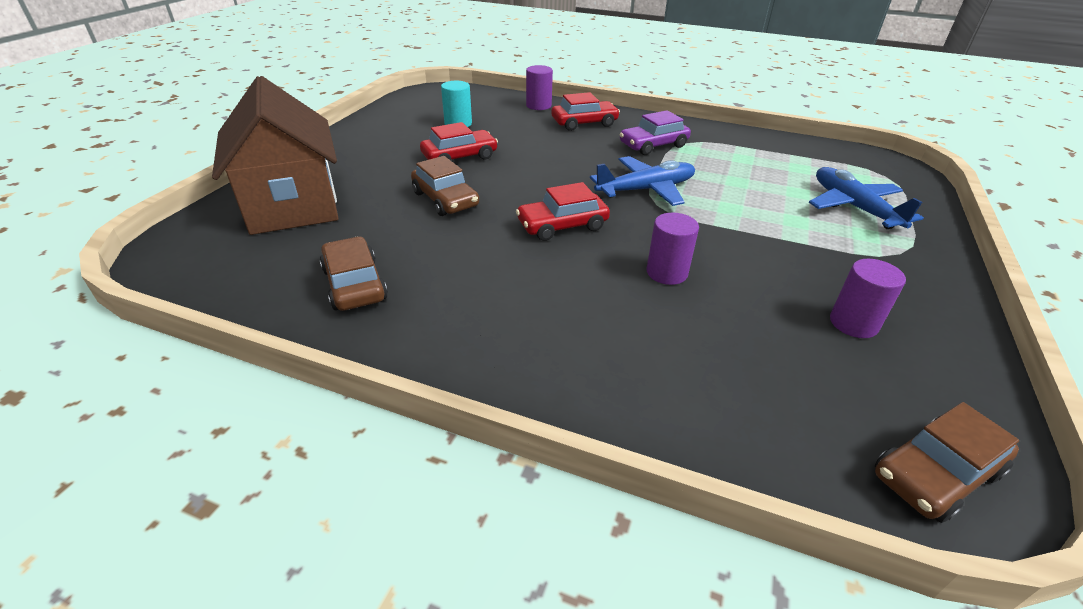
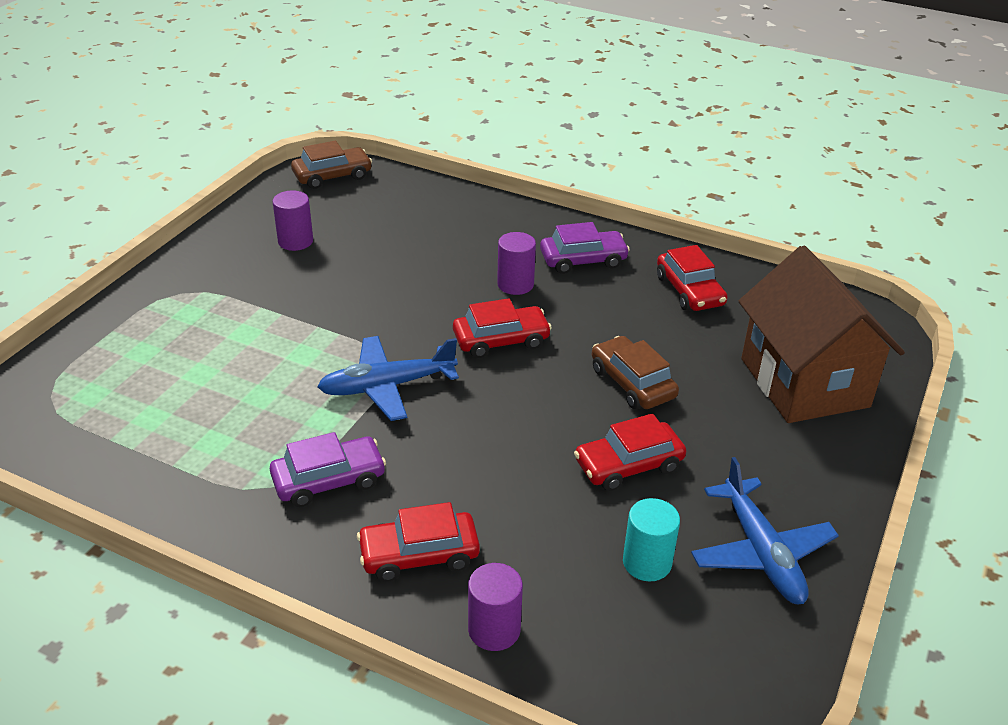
camera: 175 degrees left, 0 degrees up
(354, 284) = (689, 291): brown car -> red car
(477, 319) = (583, 260): none -> purple car
(667, 273) = (417, 286): purple cylinder -> purple cylinder (515, 284)
(853, 207) = (159, 347): blue plane -> blue plane (761, 552)

